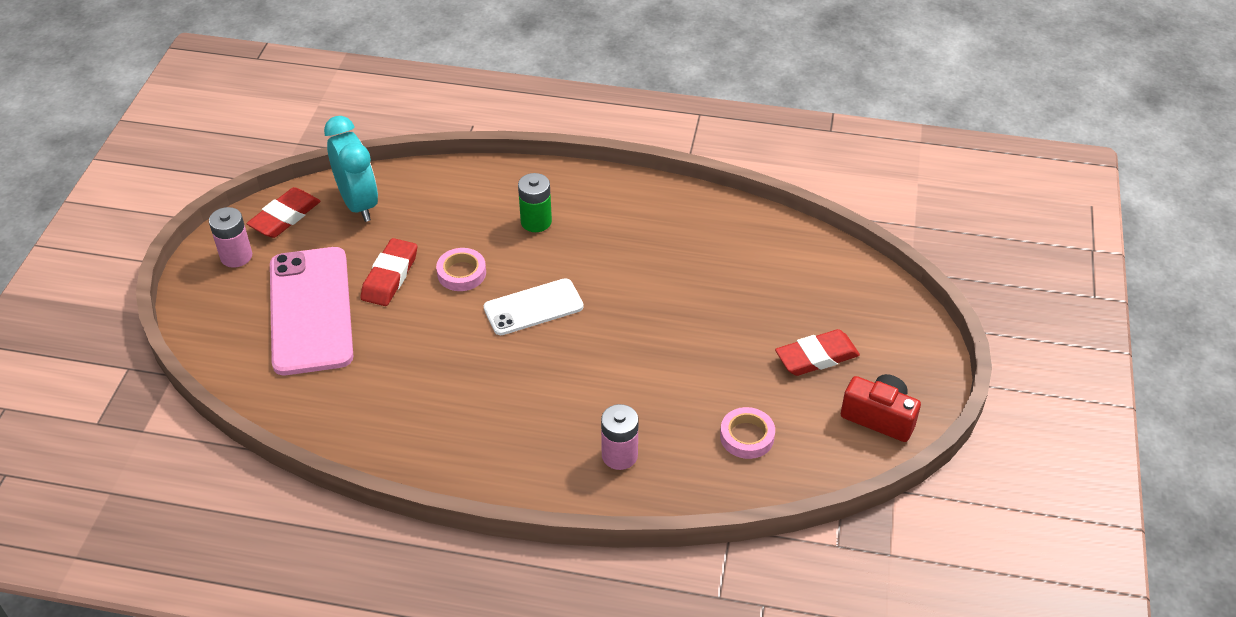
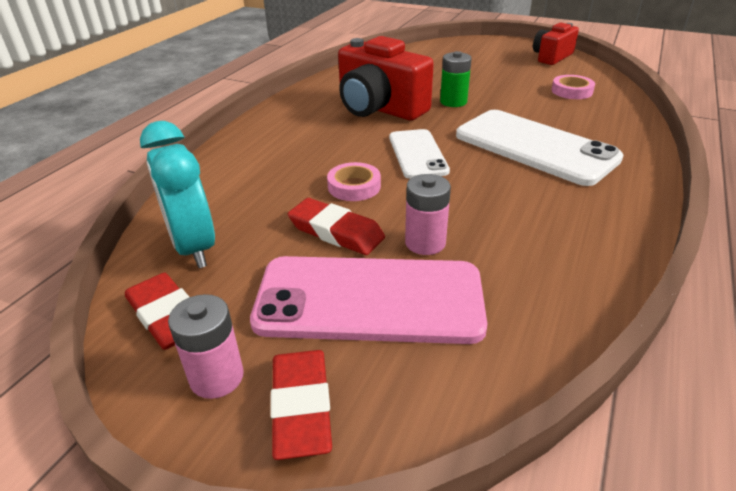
camera: 75 degrees left, 10 degrees down
(358, 204) = (194, 247): turquoise clock -> turquoise clock turned 105 degrees counterclockwise
(536, 222) = (304, 143): green battery -> green battery (453, 102)
(571, 399) = (534, 147): none -> white phone
(619, 455) = (597, 134): pink battery -> pink battery (425, 243)
(635, 261) = (379, 108): none -> red camera
(816, 357) = (497, 66): red eraser -> red eraser (301, 407)

